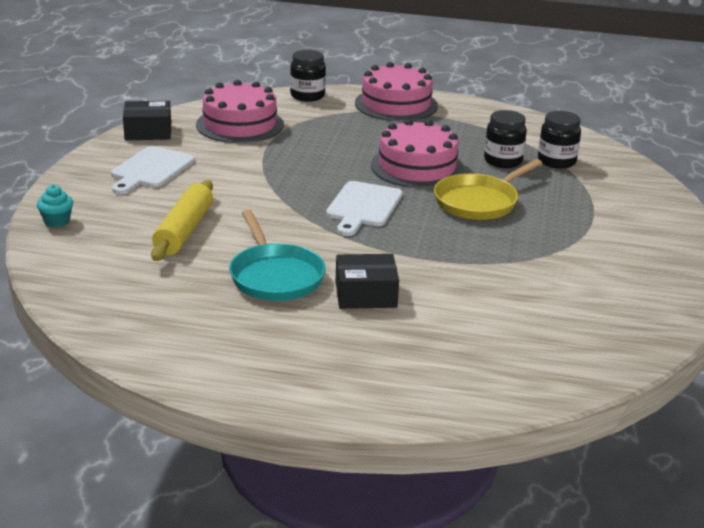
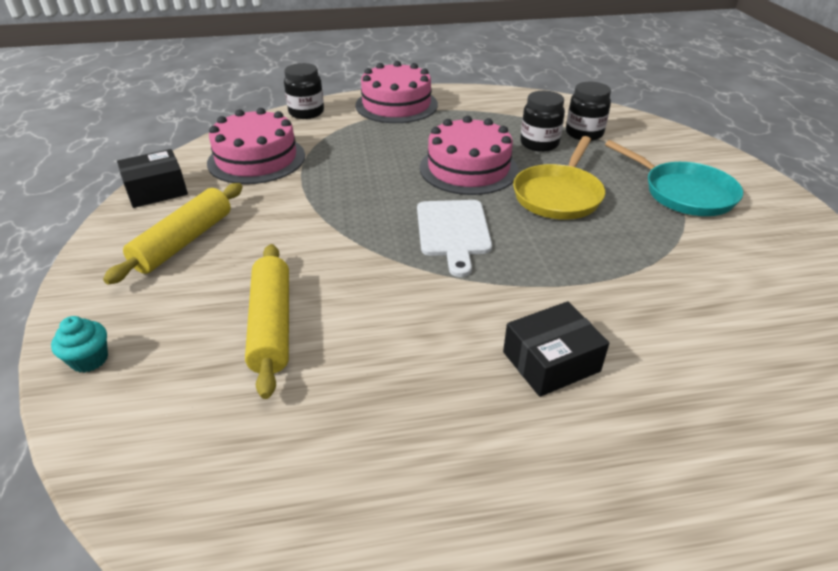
camera: 20 degrees left, 10 degrees up
(151, 170) = (184, 241): white cutting board -> yellow rolling pin
(275, 276) = (427, 366): turquoise pan -> turquoise pan (683, 193)

